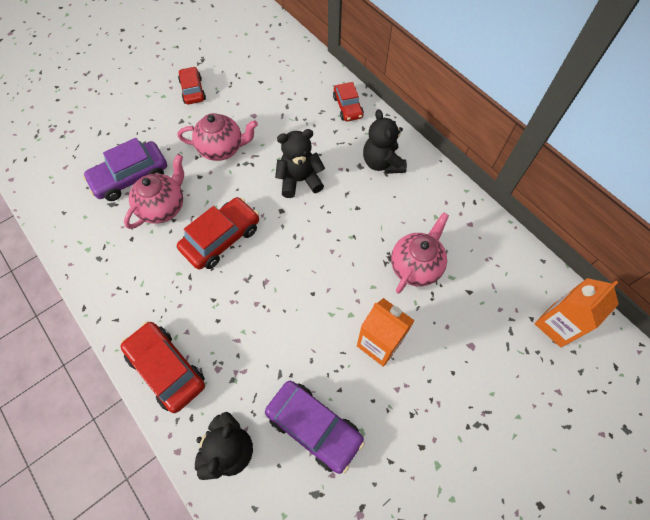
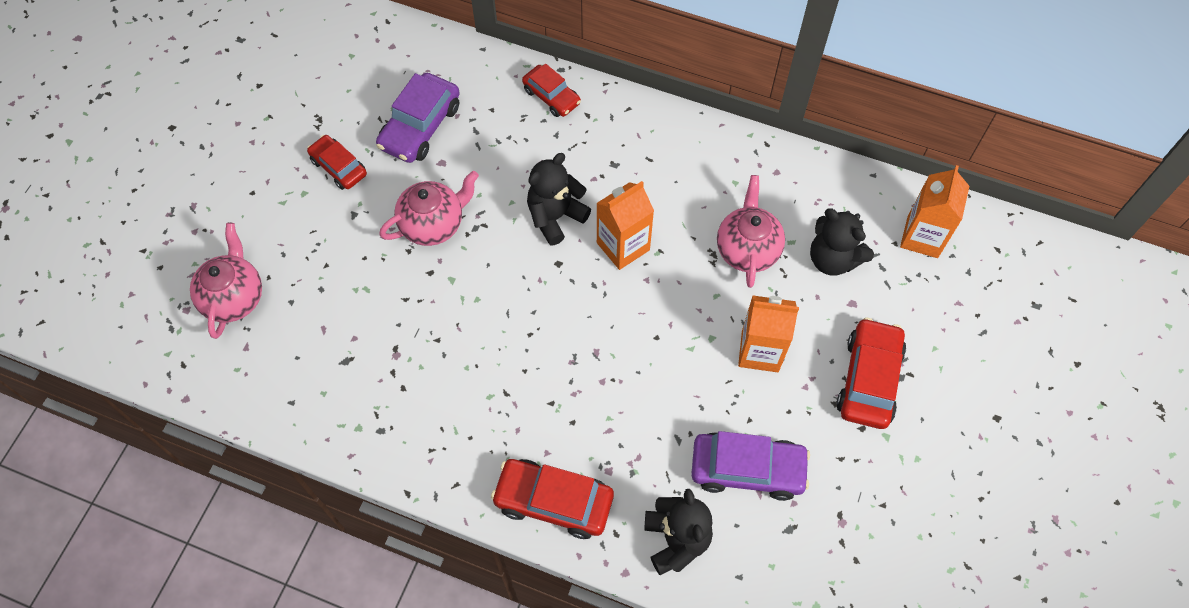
camera: 30 degrees left, 0 degrees up
(131, 177) = (344, 316): purple car -> purple car (420, 126)
(163, 207) = (414, 331): pink teapot -> pink teapot (234, 297)
(221, 238) = (511, 331): red car -> red car (868, 379)
(330, 221) = (623, 246): none -> orange carton
(382, 163) = (637, 148): black teddy bear -> black teddy bear (833, 259)

